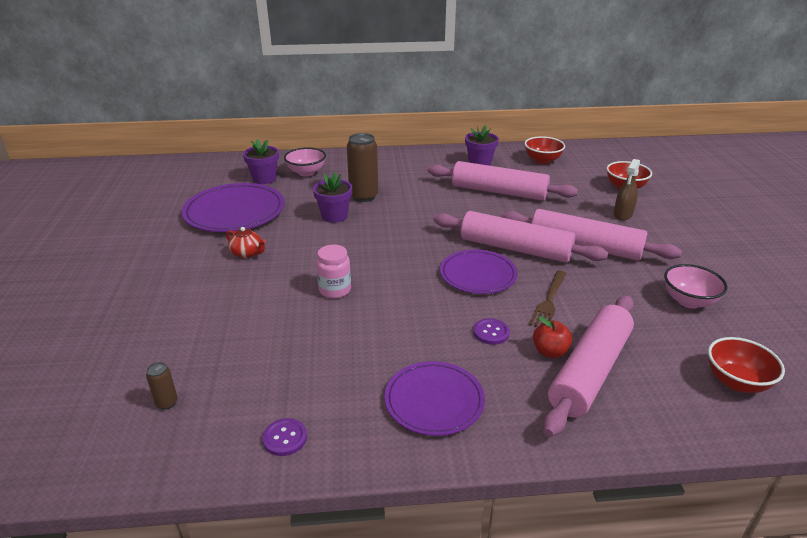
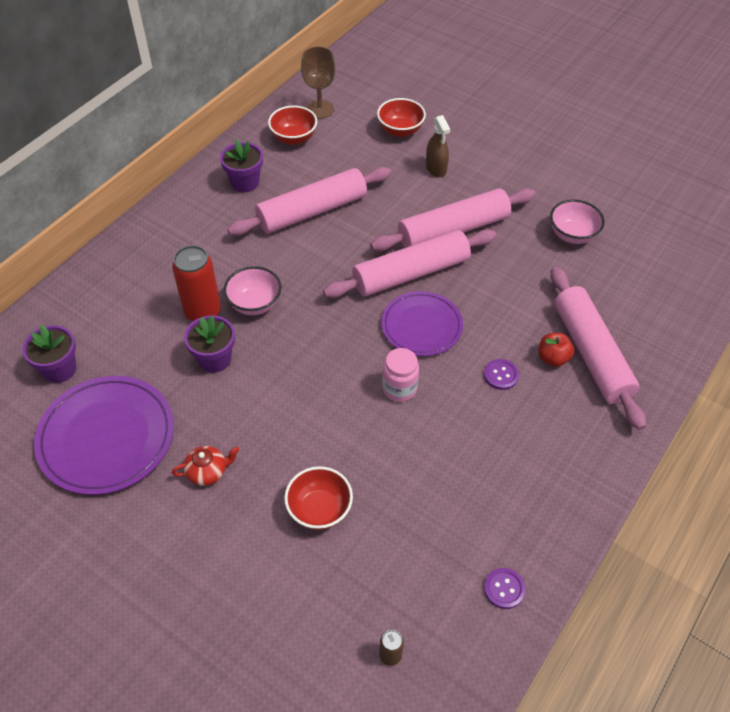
camera: 50 degrees left, 20 degrees up
(306, 172) = (92, 324): pink bowl -> pink bowl (254, 304)
(335, 290) = (344, 439): pink jar -> pink jar (399, 388)
(363, 196) = (203, 311): brown can -> red can
(434, 401) = (543, 466): purple plate -> none
(549, 301) = (498, 310): brown fork -> none
(581, 157) = (320, 109): none -> brown goblet
(736, 382) = (663, 288): red bowl -> red bowl (319, 509)

